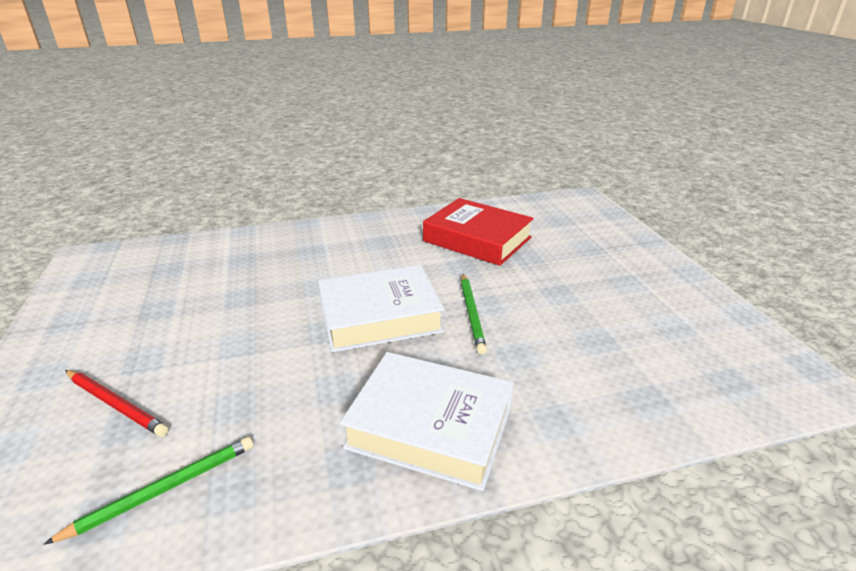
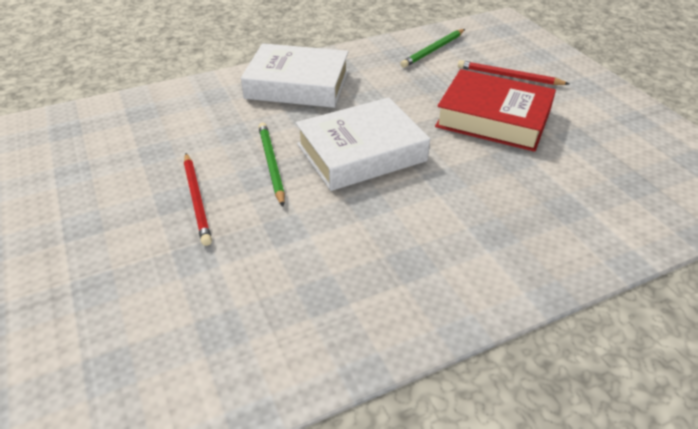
camera: 170 degrees right, 10 degrees up
(477, 239) = (264, 287): red book -> red book (493, 118)
(537, 291) = (197, 200): none -> red pencil

